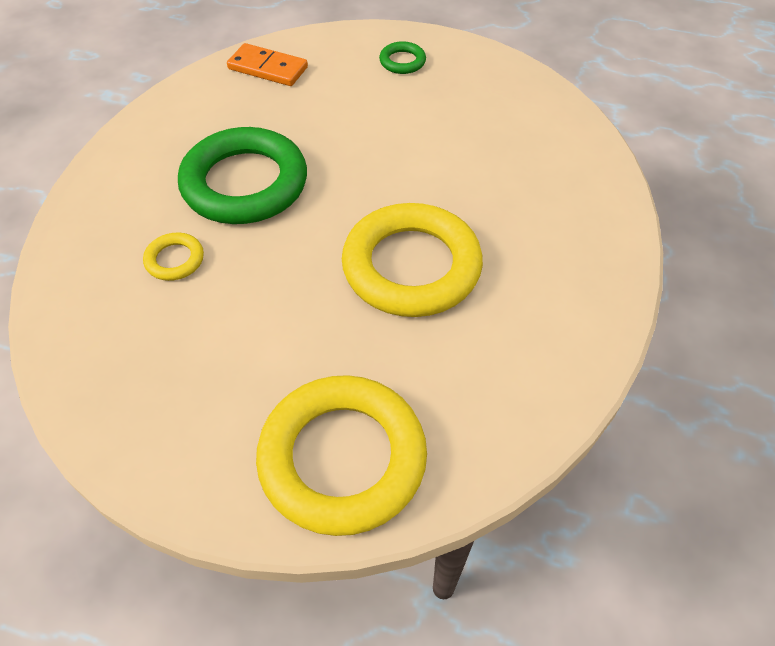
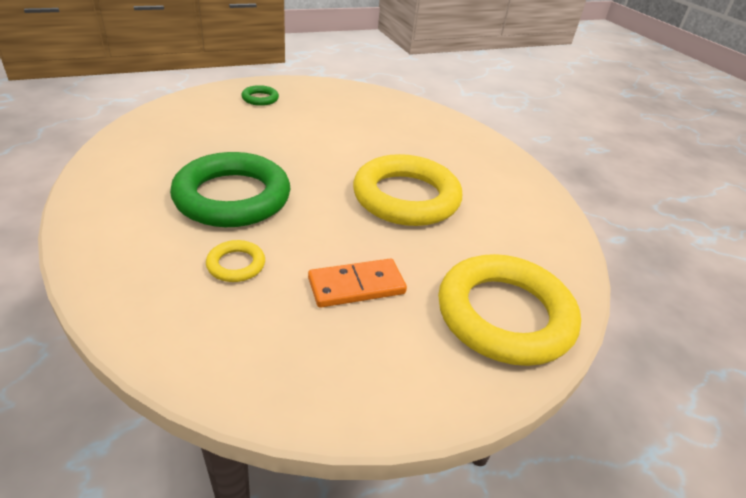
camera: 45 degrees left, 15 degrees down
(268, 68) = (162, 127): orange domino -> orange domino (356, 286)

